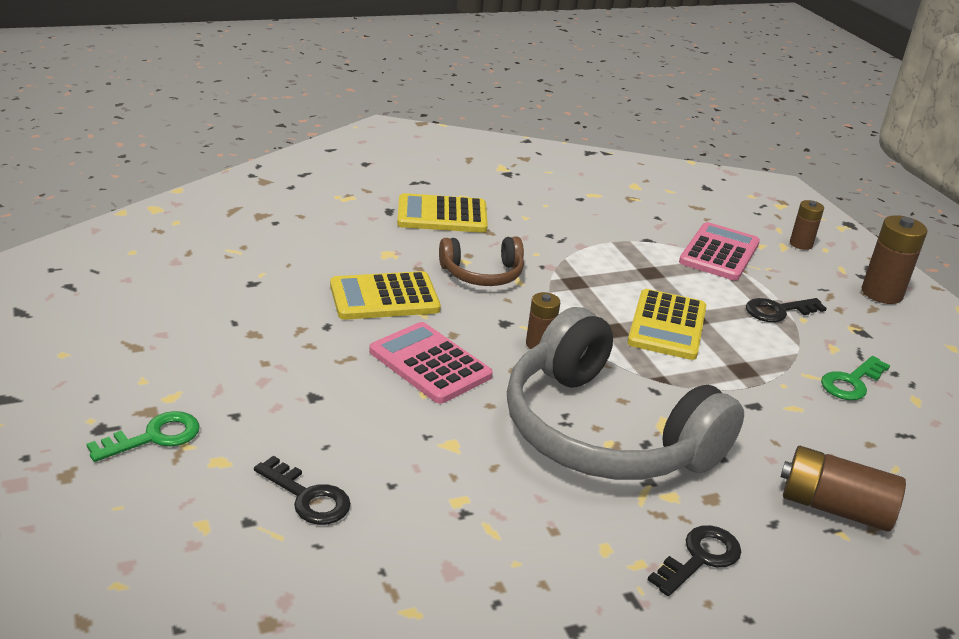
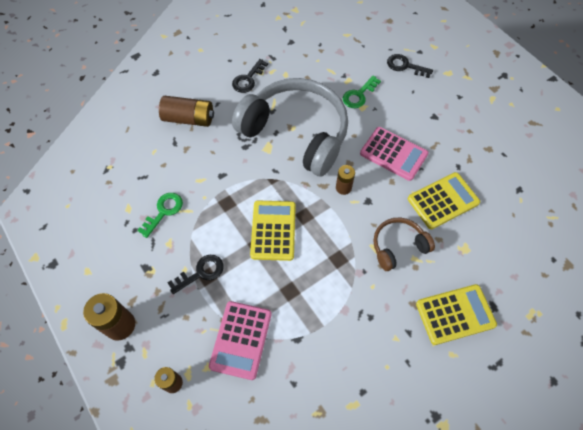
camera: 170 degrees right, 30 degrees up
(154, 437) = (481, 76): green key -> green key (359, 95)

